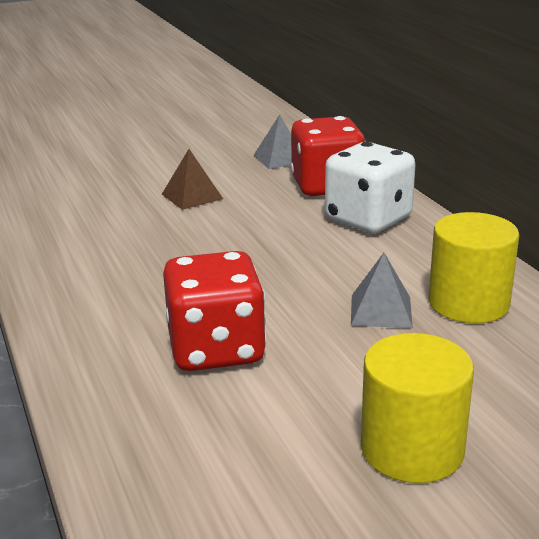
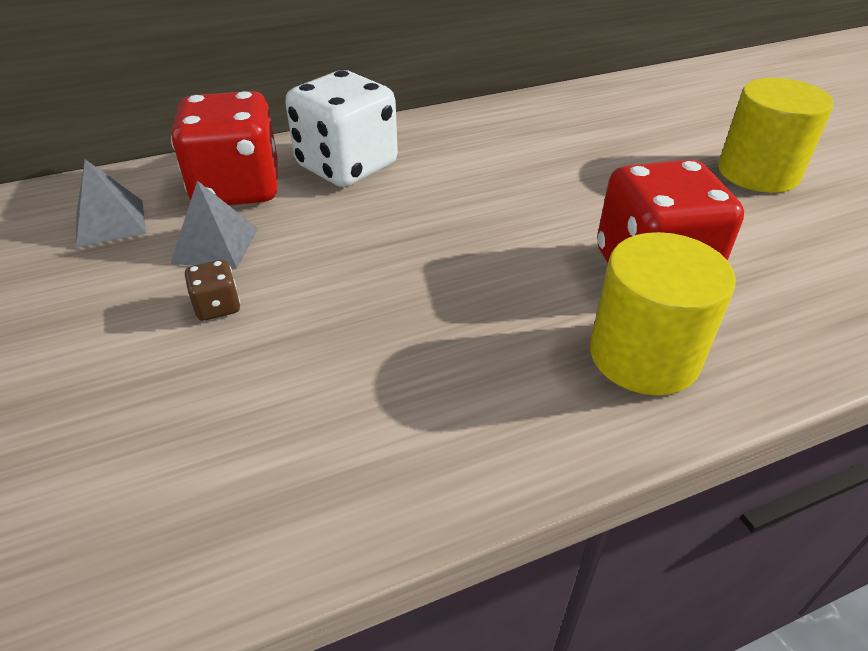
camera: 90 degrees left, 15 degrees up
(192, 196) = (217, 306): brown pyramid -> brown dice
(381, 311) = (553, 172): grey pyramid -> grey pyramid (215, 245)
(468, 303) = (533, 131): yellow cylinder -> yellow cylinder (644, 355)

